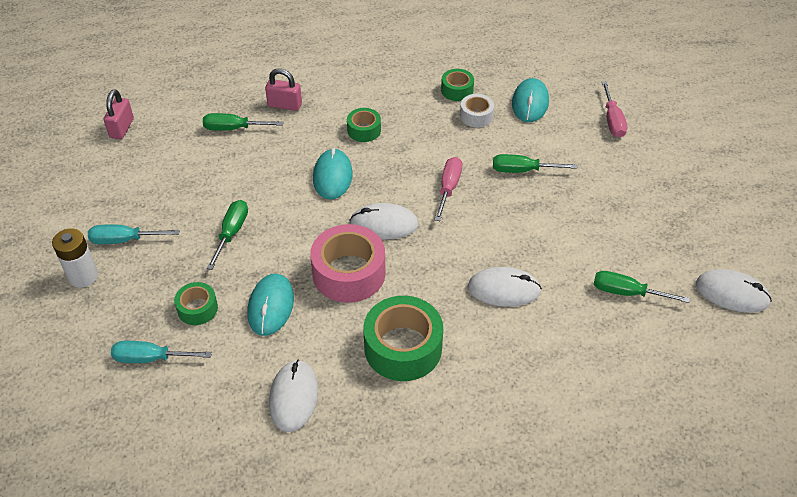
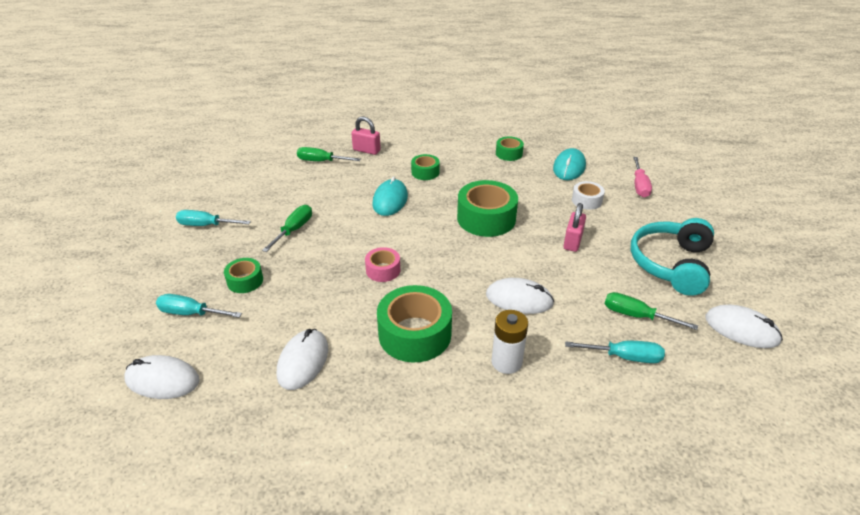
camera: 10 degrees right, 10 degrees down
(83, 276) = (162, 246): white battery -> white battery (506, 362)
(122, 128) = (235, 153): pink padlock -> pink padlock (572, 242)
(271, 306) = (307, 287): turquoise mouse -> none
(349, 273) = (383, 270): pink tape -> pink tape, size x0.53
(384, 224) = (423, 238): white mouse -> white mouse (162, 380)
(448, 188) = (486, 218): pink screwdriver -> green tape
(476, 116) = (521, 172): white tape -> white tape (586, 200)
(522, 170) = (554, 212): green screwdriver -> none
(620, 342) = (624, 357): none -> turquoise screwdriver
(656, 223) = (670, 264): none -> turquoise headphones

